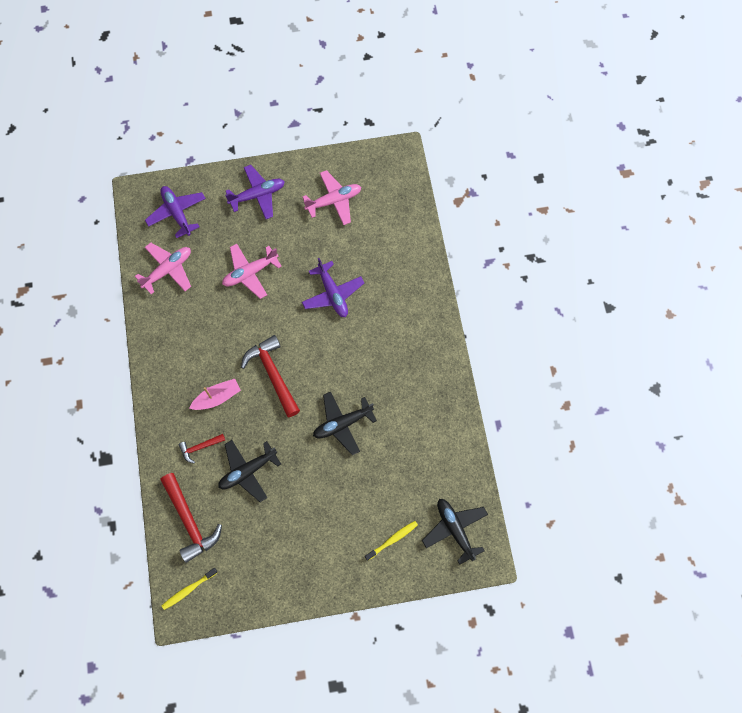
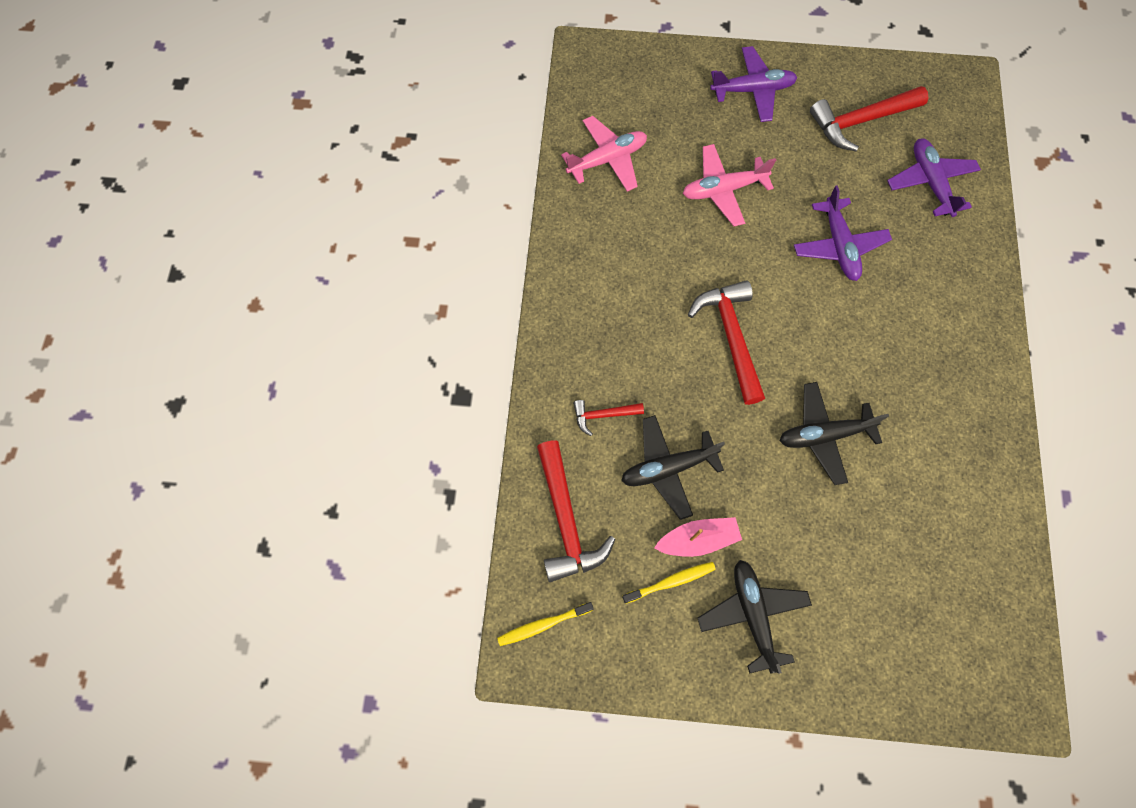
camera: 15 degrees right, 0 degrees up
(177, 213) = (635, 89): purple plane -> purple plane (930, 182)
(217, 397) = (642, 350): pink boat -> pink boat (697, 539)
(334, 201) = (860, 121): pink plane -> red hammer
(392, 539) = (875, 633): yellow toothbrush -> yellow toothbrush (671, 581)
(455, 529) = (978, 644): black plane -> black plane (752, 614)

